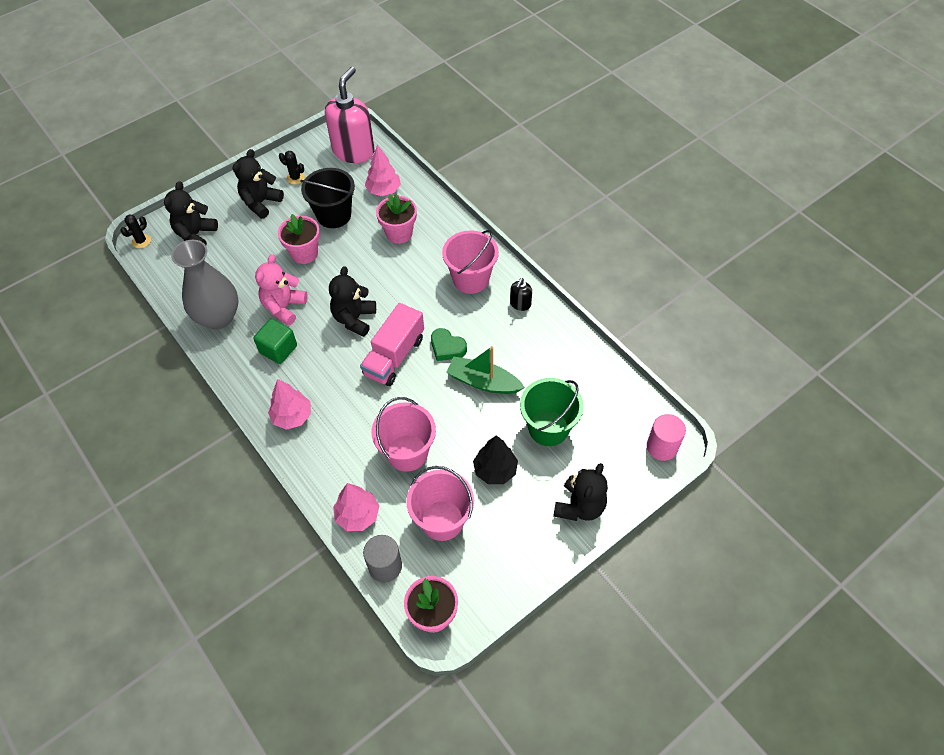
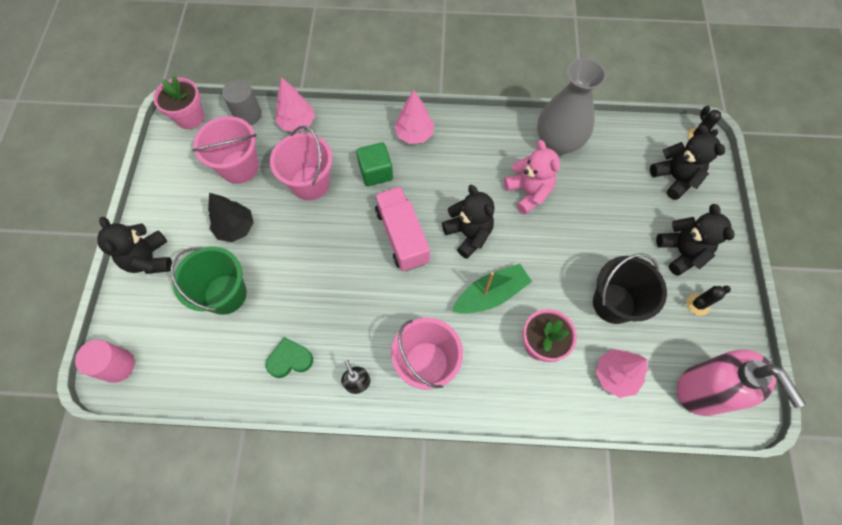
camera: 130 degrees right, 10 degrees up
(278, 349) = (486, 162): green cube -> green cube (376, 172)
(304, 253) = (581, 246): pink flower pot -> none
(447, 347) = (372, 282): green heart -> green heart (290, 360)
(483, 382) = (313, 282): green boat -> green boat (491, 294)

